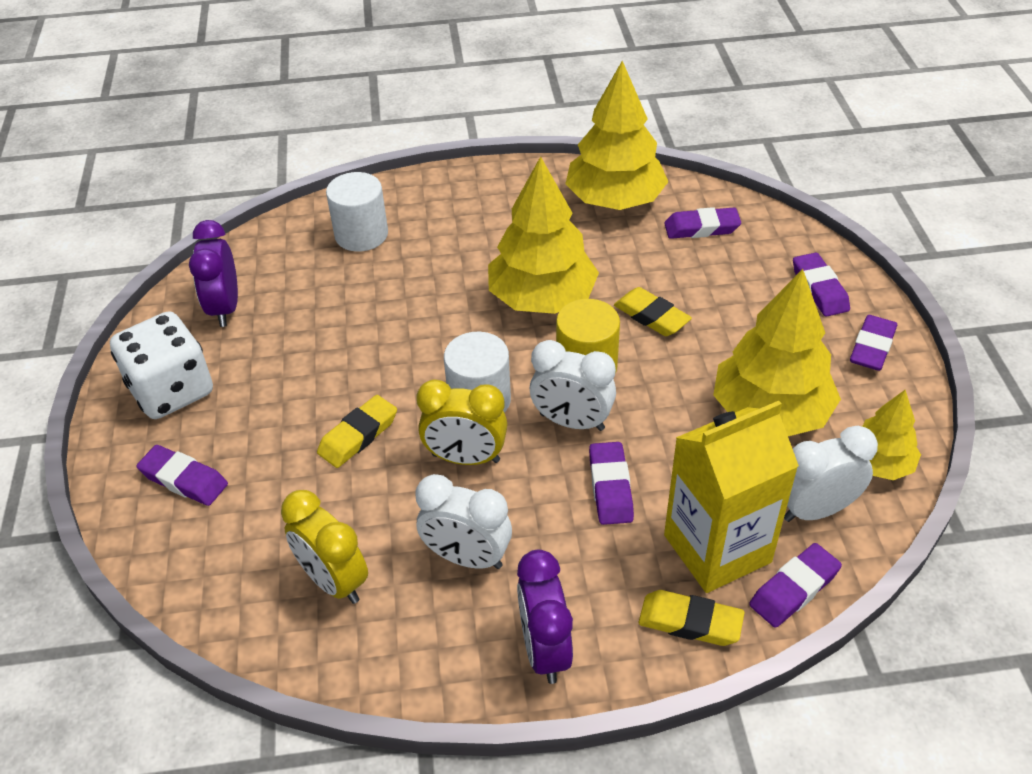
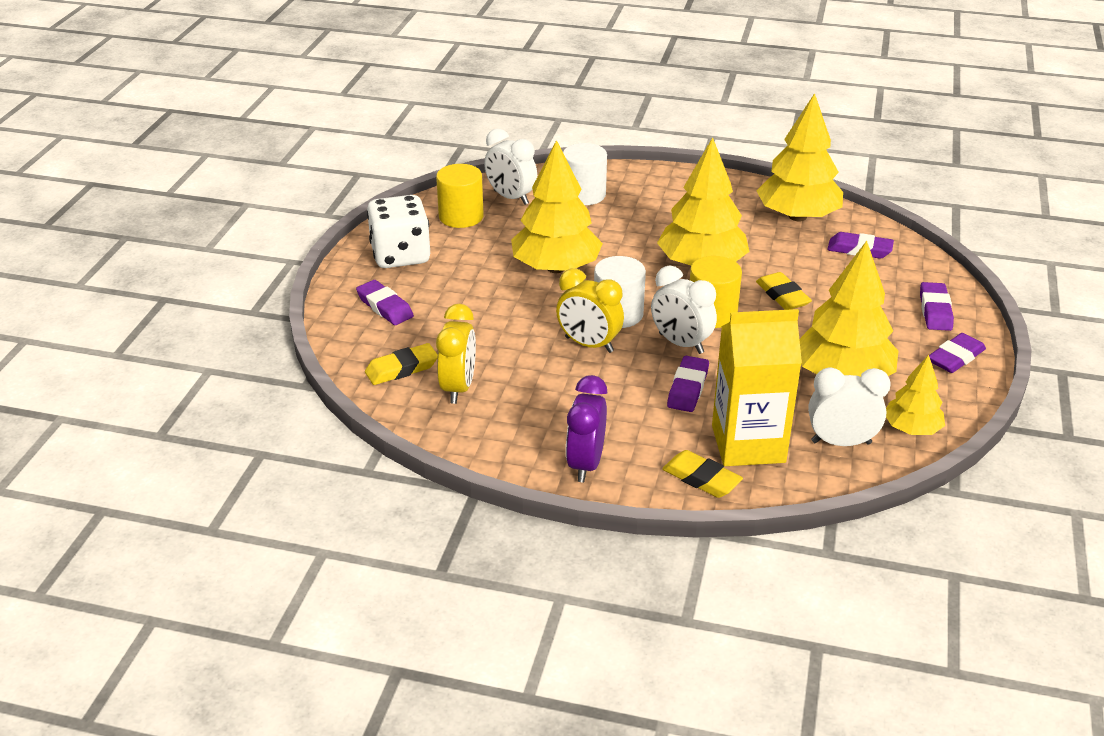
camera: 20 degrees right, 10 degrees down
(225, 308) = (461, 216): purple clock -> yellow cylinder
(333, 581) = (458, 388): yellow clock -> yellow clock turned 150 degrees counterclockwise
(358, 435) = (518, 312): yellow eraser -> yellow eraser (401, 369)
(375, 352) = (556, 268): none -> yellow tree
(467, 557) = (558, 400): white clock -> white clock (511, 198)
(794, 589) = (793, 482): purple eraser -> none

